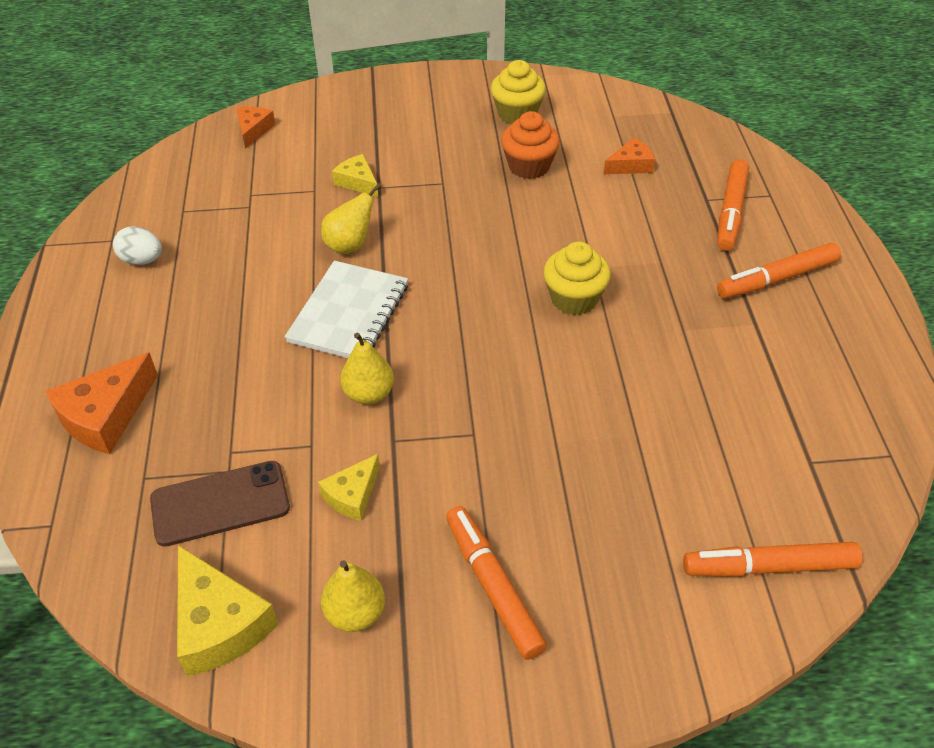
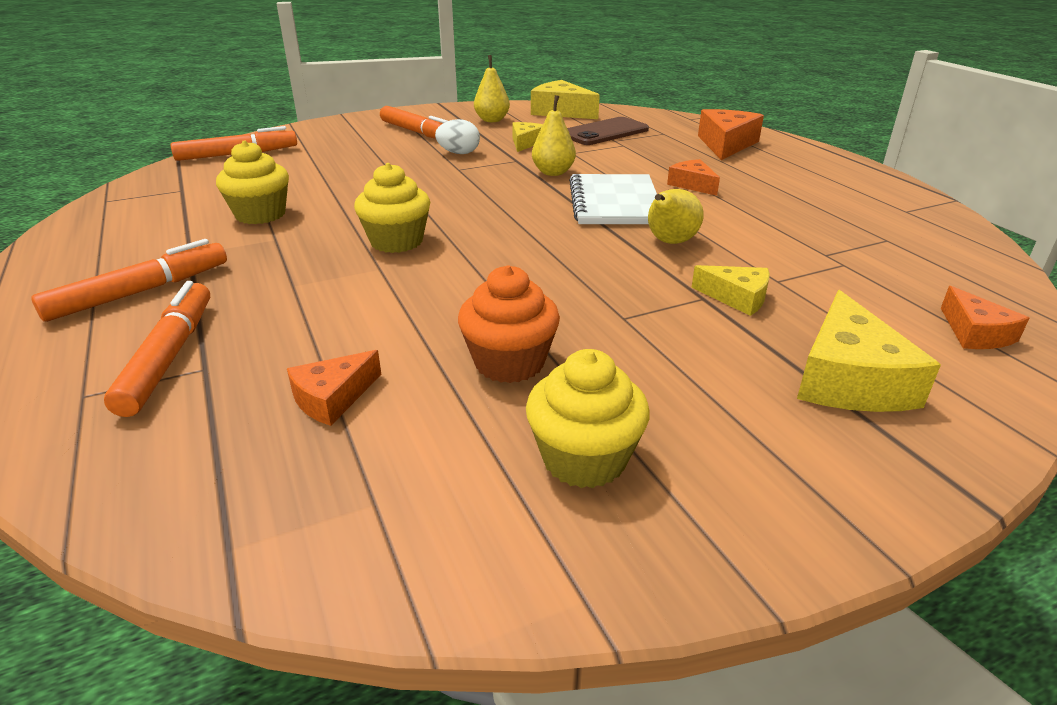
camera: 160 degrees right, 15 degrees down
(142, 260) = (850, 204): white egg -> white egg (459, 153)
(245, 328) = (692, 185): none -> orange cheese
(358, 122) = (849, 378): none -> yellow cheese
(704, 377) = (260, 214): none -> yellow cupcake

